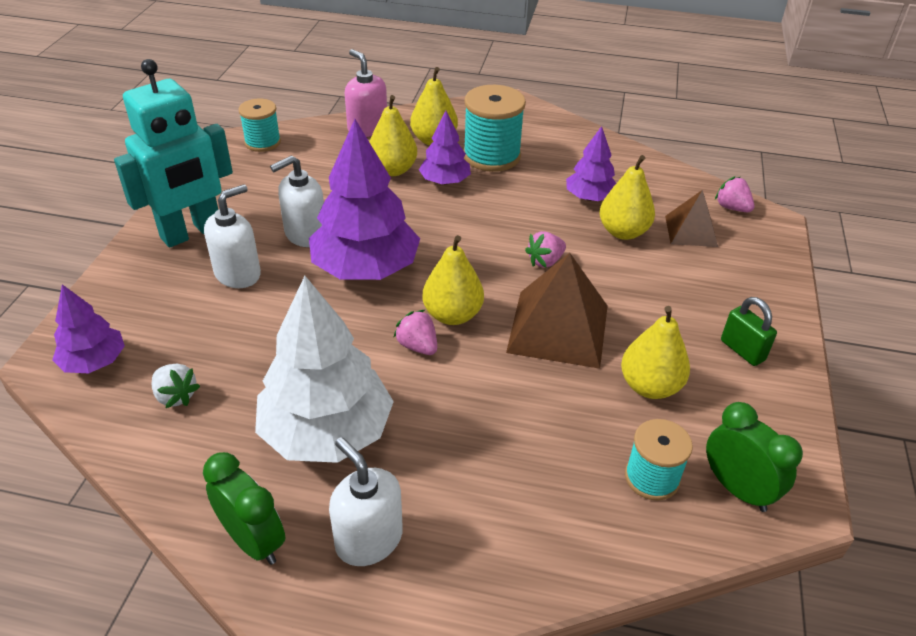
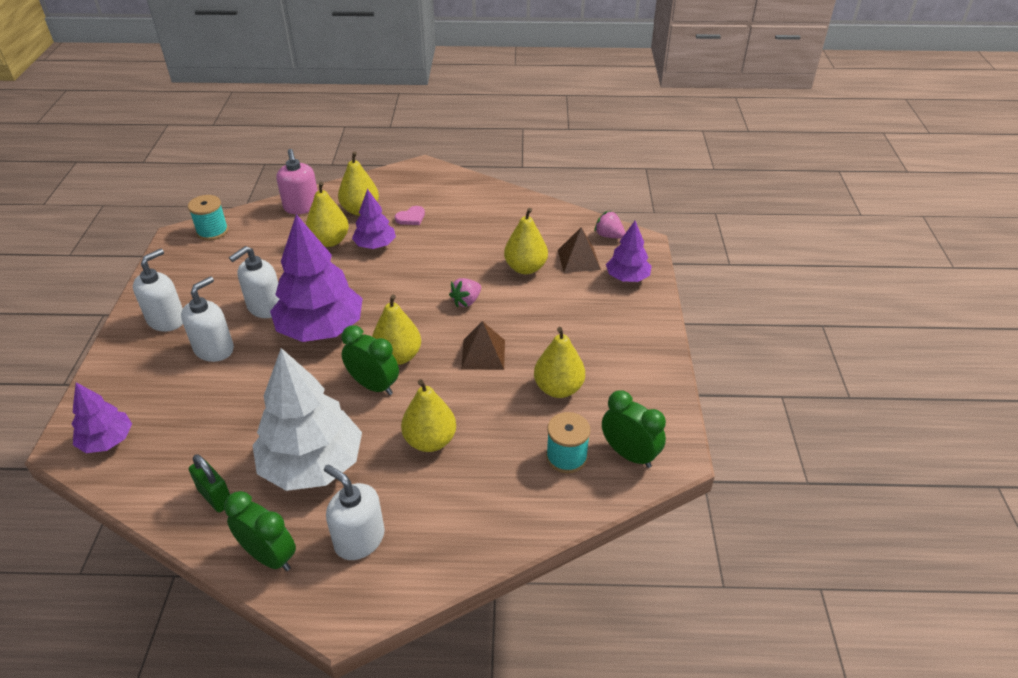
camera: 10 degrees left, 0 degrees up
(176, 396) = (183, 457): white strawberry -> none
(191, 233) = (166, 320): turquoise robot -> white soap dispenser
(367, 128) = (302, 207): pink soap dispenser -> pink soap dispenser turned 150 degrees counterclockwise
(417, 346) = (374, 386): pink strawberry -> green clock
(477, 426) = (430, 441): none -> yellow pear
(491, 156) = (411, 217): turquoise spool -> pink heart
(558, 328) = (483, 354): brown pyramid -> brown pyramid, size x0.59
(590, 197) = (496, 243): purple tree -> purple tree (627, 277)
(742, 350) = (625, 350): green padlock -> green padlock (215, 497)

